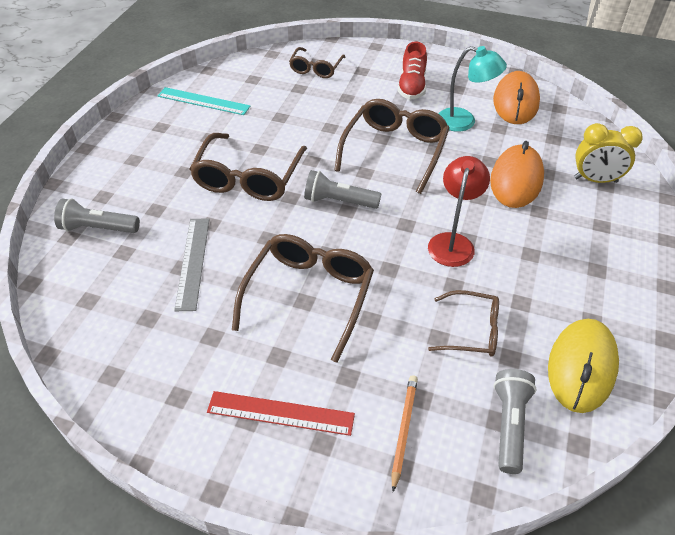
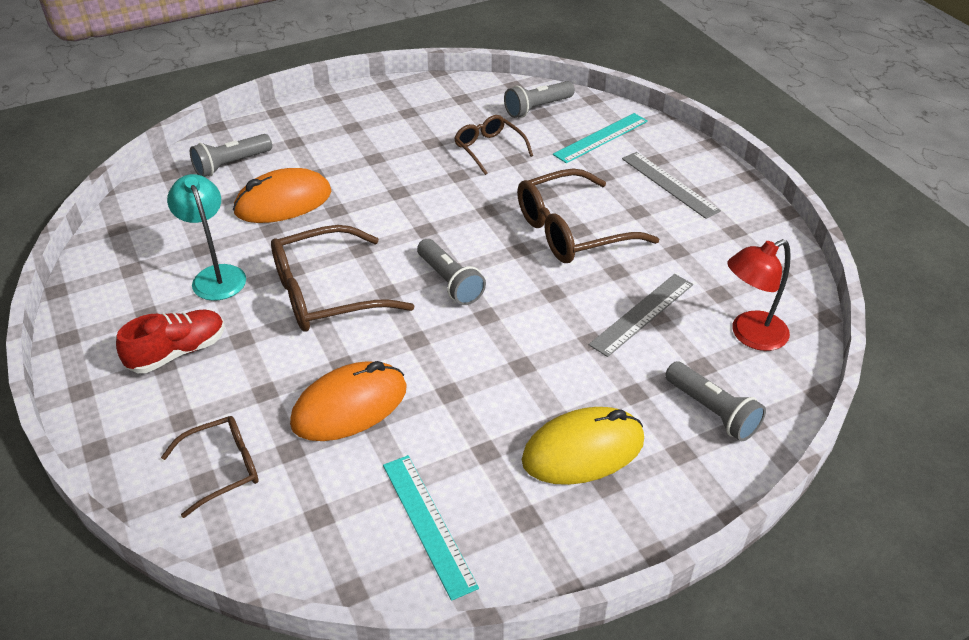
camera: 135 degrees left, 5 degrees down
(248, 178) = (503, 363): brown glasses -> none
(280, 413) = (669, 184): red ruler -> grey ruler
(403, 430) = (601, 138): orange pencil -> turquoise ruler
(453, 242) = (412, 196): red lamp -> red lamp (750, 335)
(515, 102) = (134, 260): orange mouse -> orange mouse (349, 406)
(581, 367) = (455, 102): yellow mouse -> yellow mouse (583, 450)
(595, 180) = (231, 165): yellow clock -> grey flashlight

